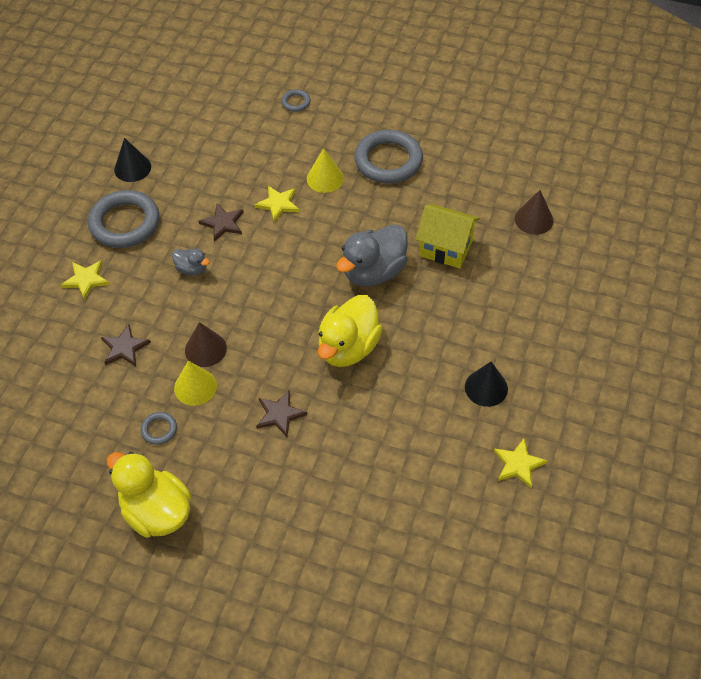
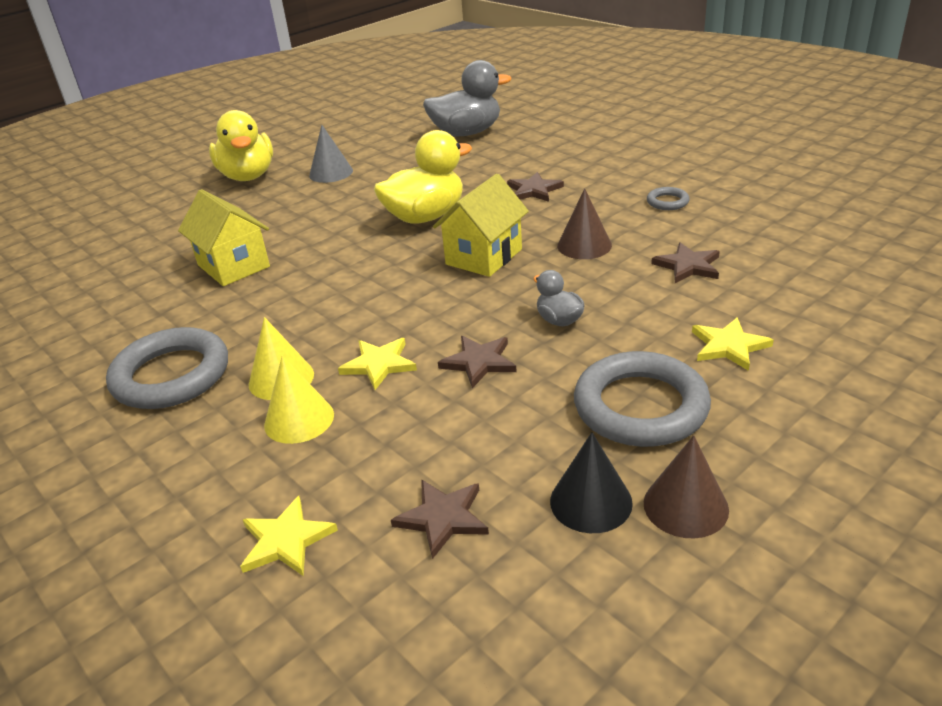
camera: 150 degrees left, 20 degrees down
(156, 511) = (689, 161): yellow duck -> yellow duck (248, 176)
(192, 141) = (442, 518): none -> brown star
(195, 387) = (612, 221): yellow cone -> yellow cone (299, 419)
(272, 313) = (484, 257): none -> yellow house
(296, 102) = (189, 529): grey ring -> none
(374, 272) = (334, 265): grey duck -> grey duck (466, 133)
(486, 387) = (331, 173): black cone -> grey cone
(518, 464) = (359, 137): yellow star -> yellow star (286, 540)
(534, 219) = (111, 267): brown cone -> brown cone (685, 506)

